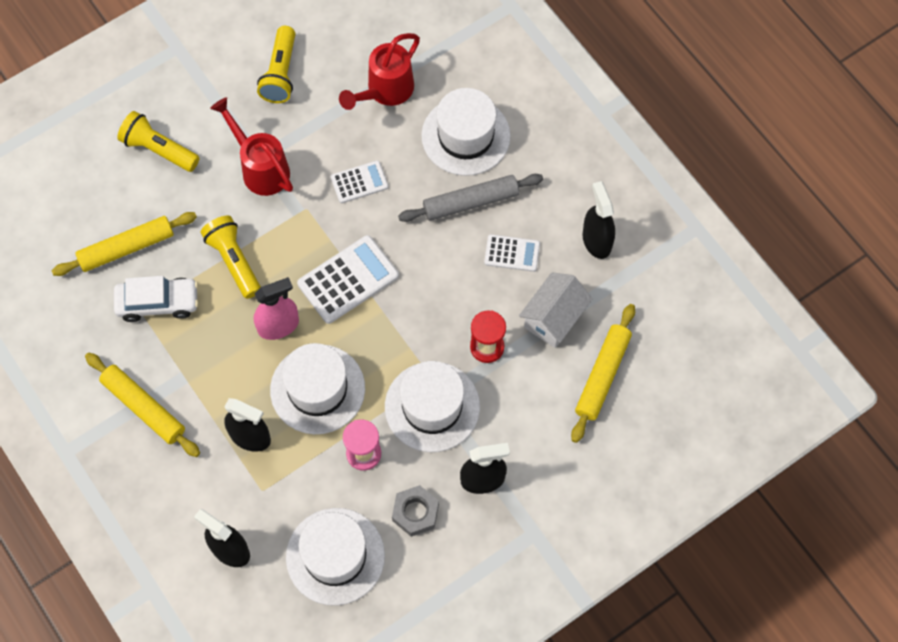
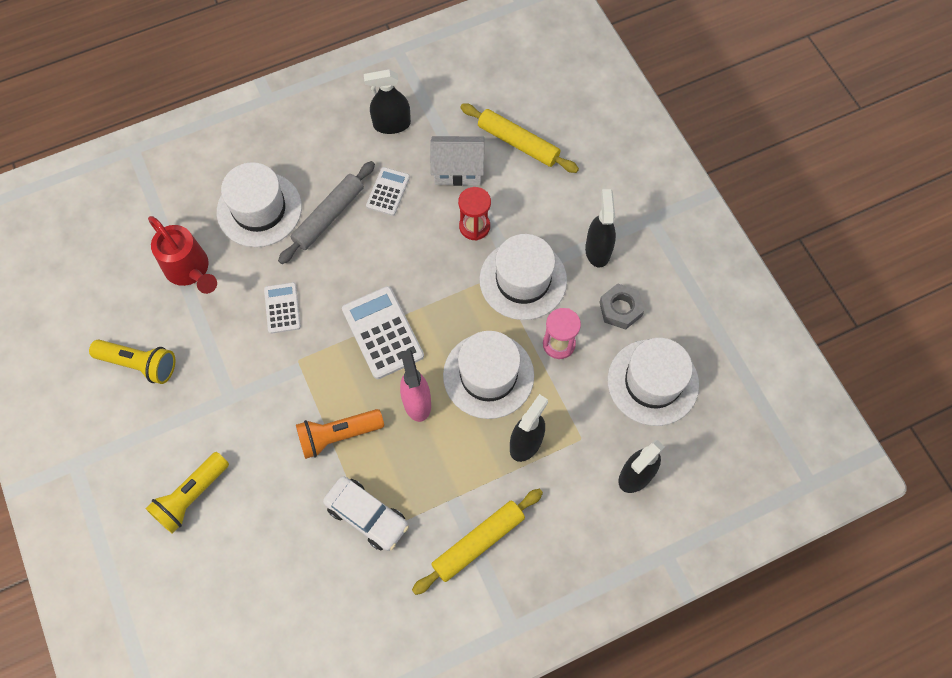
camera: 80 degrees left, 0 degrees up
(127, 248) = (297, 542): yellow rolling pin -> none
(158, 303) = (367, 516): white car -> white car turned 120 degrees clockwise
(234, 261) = (338, 435): yellow flashlight -> orange flashlight
(261, 168) = (241, 397): red watering can -> none
(470, 202) = (328, 216): grey rolling pin -> grey rolling pin turned 45 degrees clockwise
(553, 318) = (458, 170): white house -> white house turned 45 degrees counterclockwise

